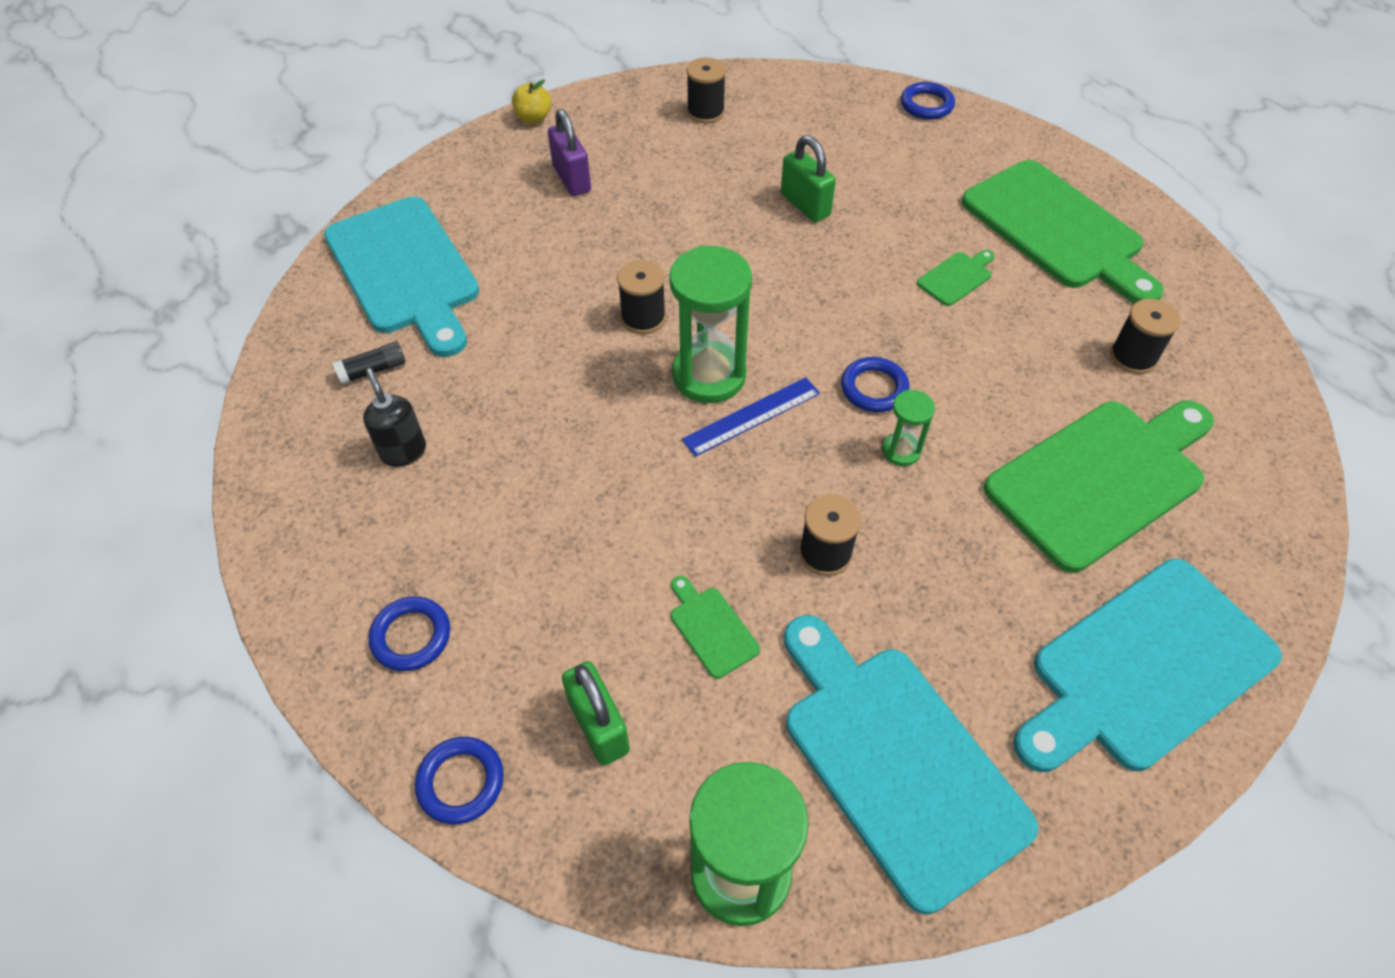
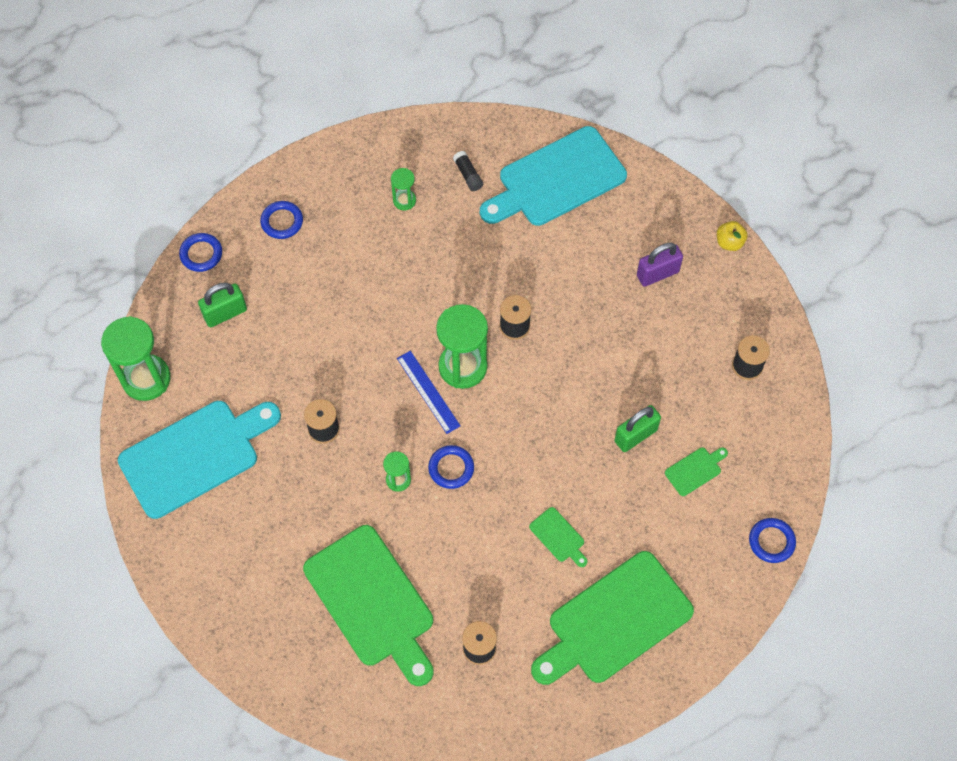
camera: 90 degrees right, 10 degrees up
(403, 451) = (404, 200): black soap dispenser -> green hourglass
(711, 628) = (278, 367): green cutting board -> green cutting board (695, 470)
(1144, 668) = (238, 596): turquoise cutting board -> none

